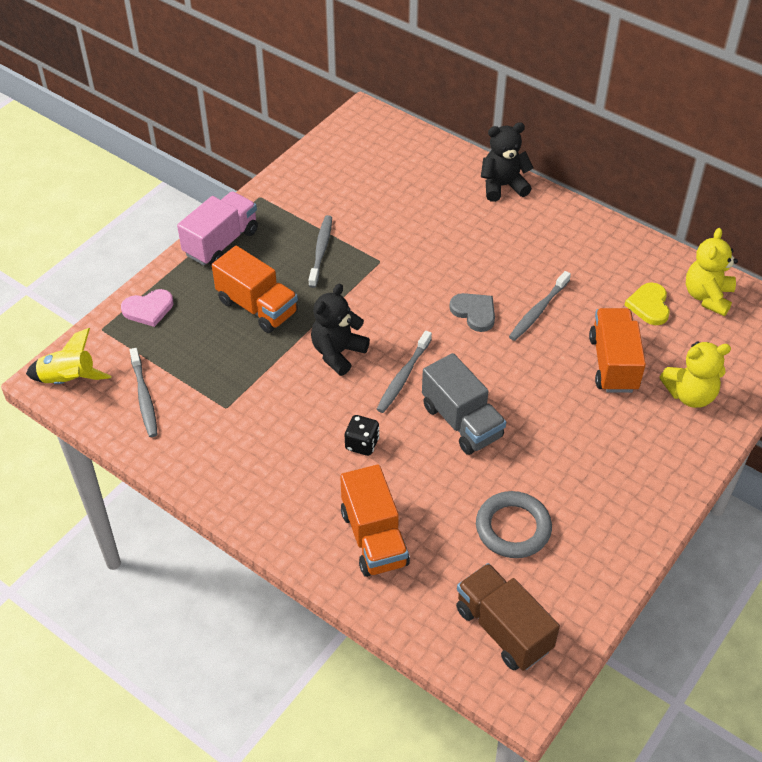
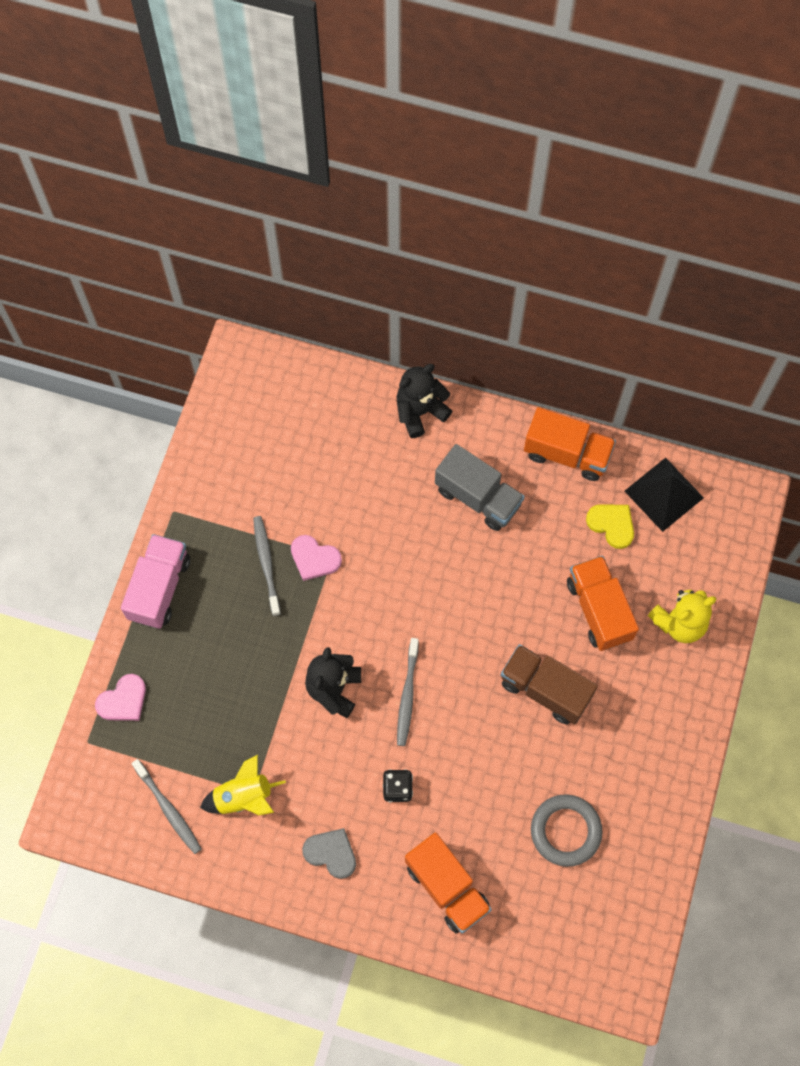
camera: 20 degrees left, 20 degrees up
(69, 380) = (84, 815): yellow rocket -> yellow rocket (244, 797)
(257, 307) = (232, 659): orange truck -> orange truck (567, 453)
(364, 258) = (314, 558): none -> pink heart
(462, 421) = (480, 729): grey truck -> grey truck (478, 497)
(474, 312) = (447, 592): grey heart -> grey heart (331, 853)
(503, 629) = (590, 938): brown truck -> brown truck (545, 689)
(538, 311) = (508, 569): grey toothbrush -> none
(649, 305) = (612, 525): yellow heart -> yellow heart turned 150 degrees clockwise
(707, 297) = (663, 494): yellow teddy bear -> black pyramid

